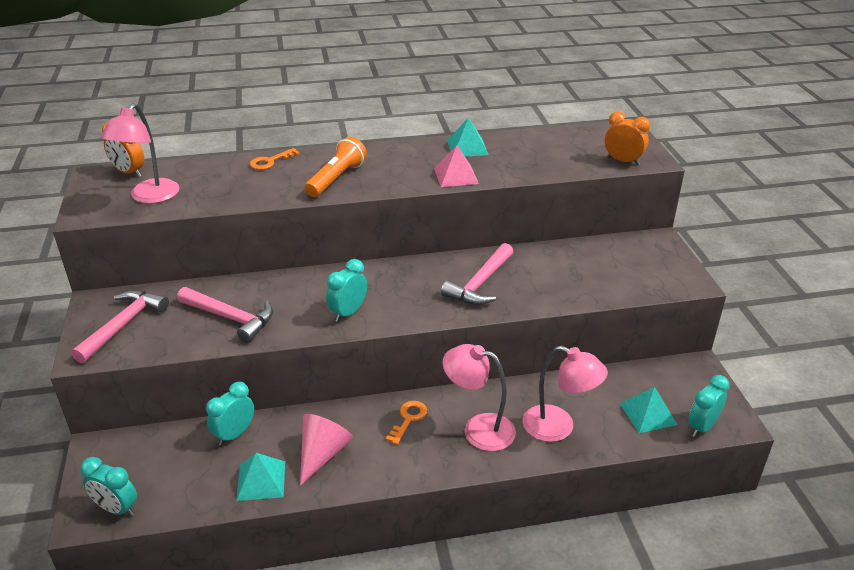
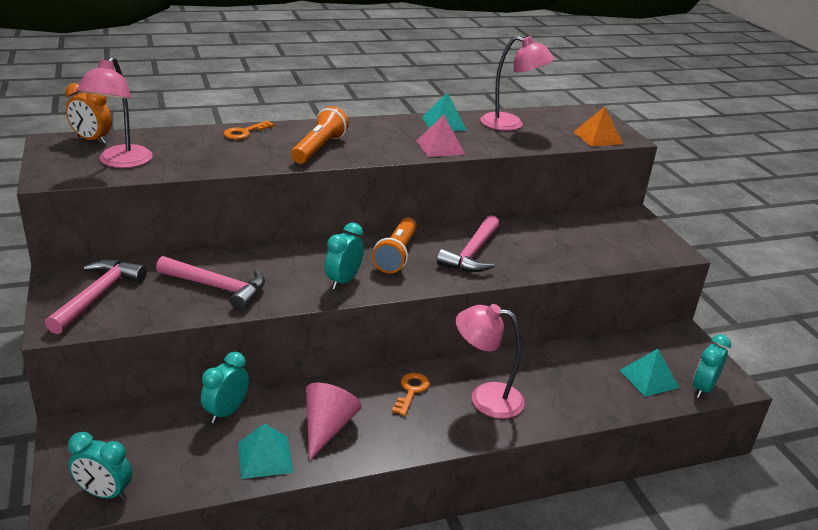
camera: 10 degrees left, 5 degrees down
(405, 285) = (396, 255): none -> orange flashlight
(558, 428) = (565, 394): pink lamp -> pink lamp (510, 124)
(623, 161) = (598, 137): orange clock -> orange pyramid

